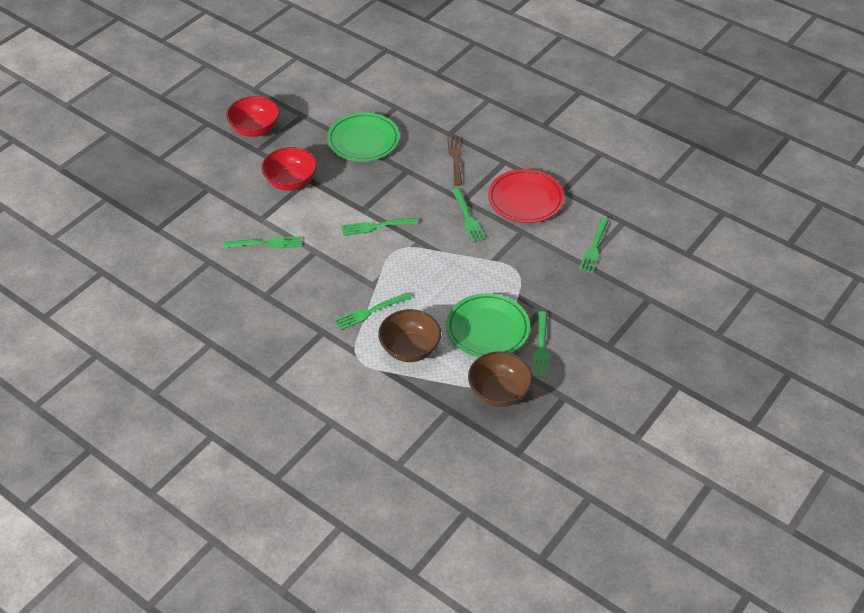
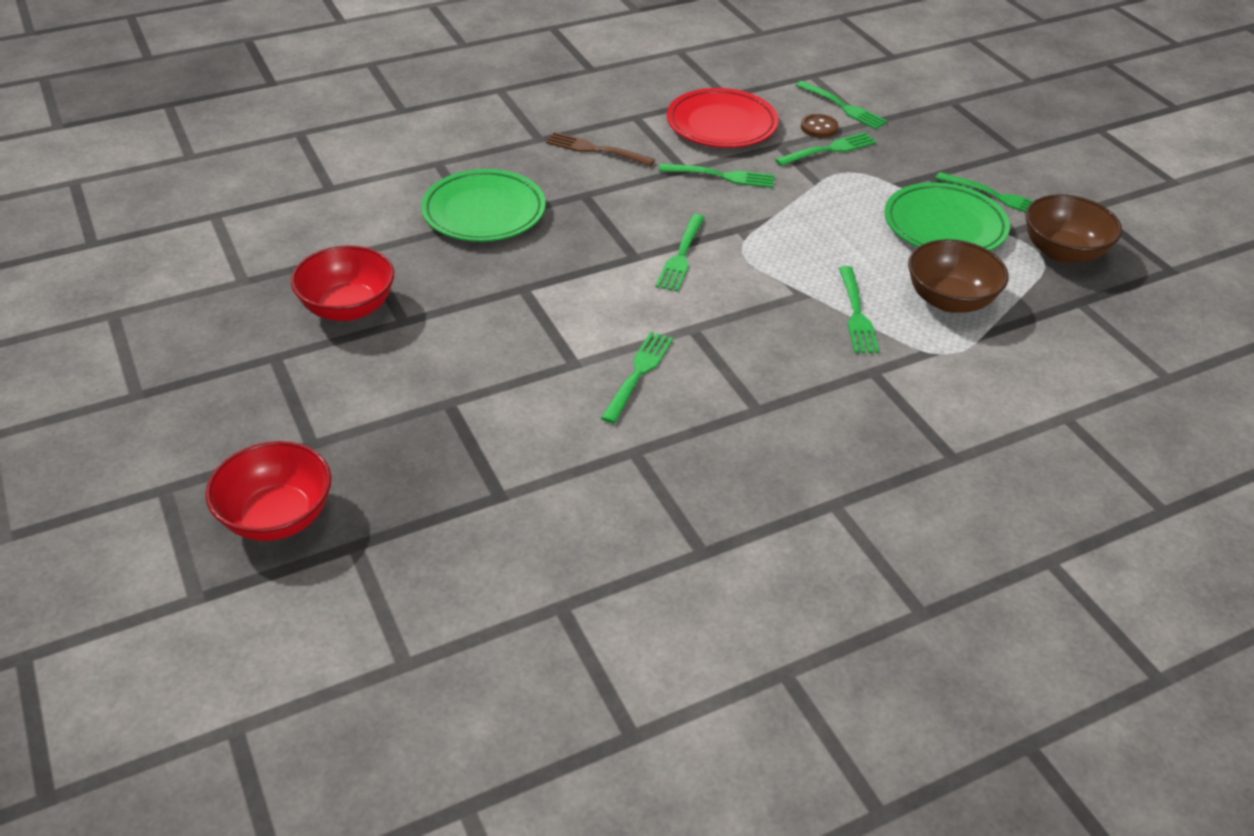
camera: 65 degrees left, 5 degrees down
(291, 182) = (513, 307): red bowl -> red bowl (277, 517)
(534, 255) = (828, 150): none -> green fork
(558, 243) = (819, 128): none -> brown button

